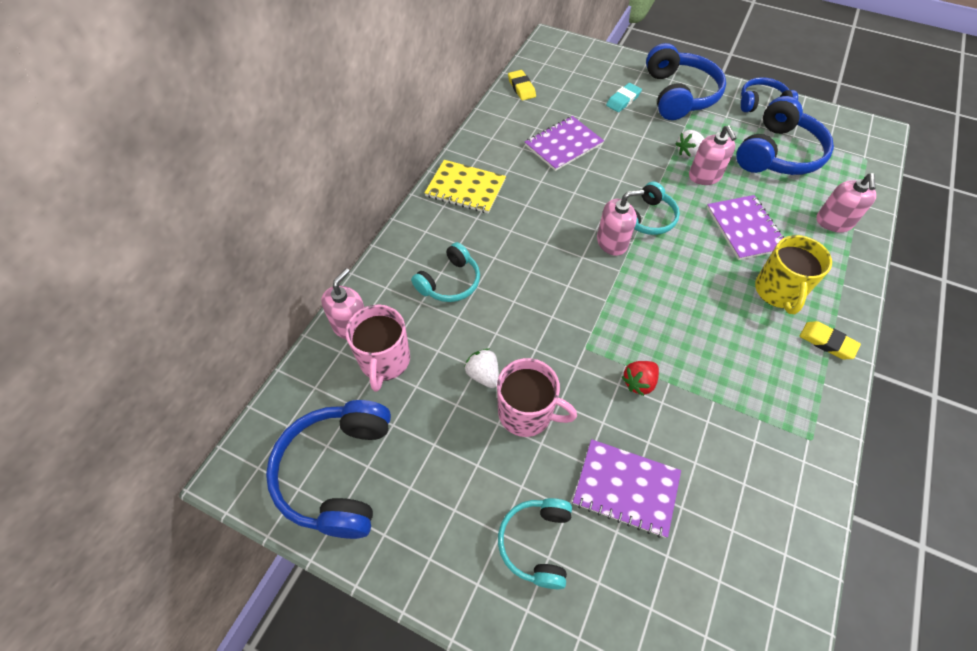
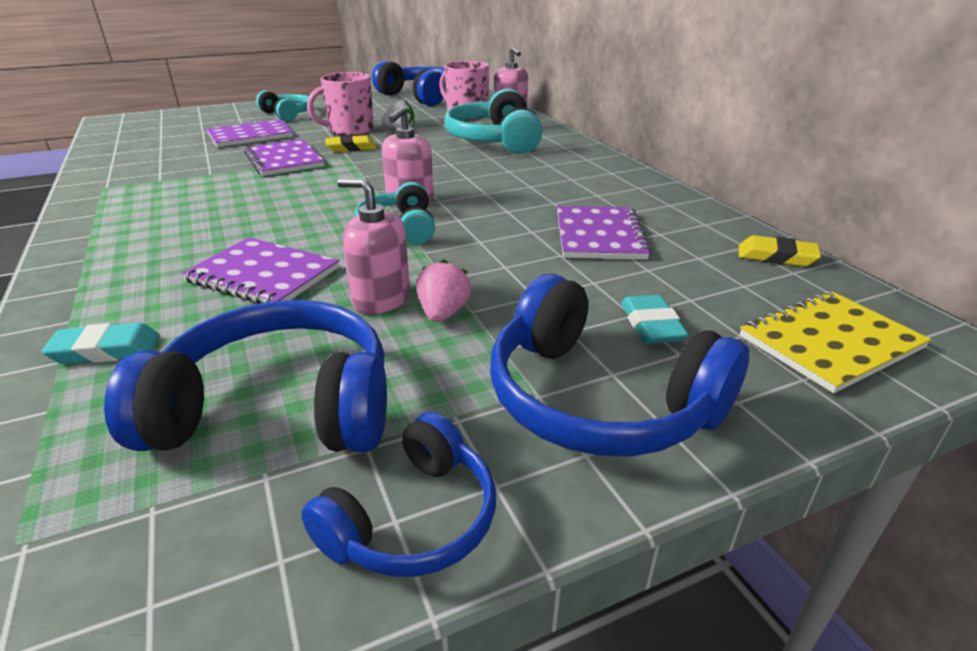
camera: 130 degrees right, 25 degrees down
(450, 282) = (494, 140): turquoise headphones -> turquoise headphones, size x1.66
(465, 188) = (598, 171): yellow notebook -> yellow notebook (830, 342)
(639, 382) = (284, 160): red strawberry -> purple notebook
(688, 152) = (443, 313): white strawberry -> pink strawberry
(778, 154) = (278, 407): blue headphones -> blue headphones turned 105 degrees clockwise
(778, 291) = (178, 245): yellow mug -> none
(827, 342) = (95, 236): yellow eraser -> yellow eraser (351, 148)
(833, 222) = (106, 350): pink soap dispenser -> turquoise eraser

